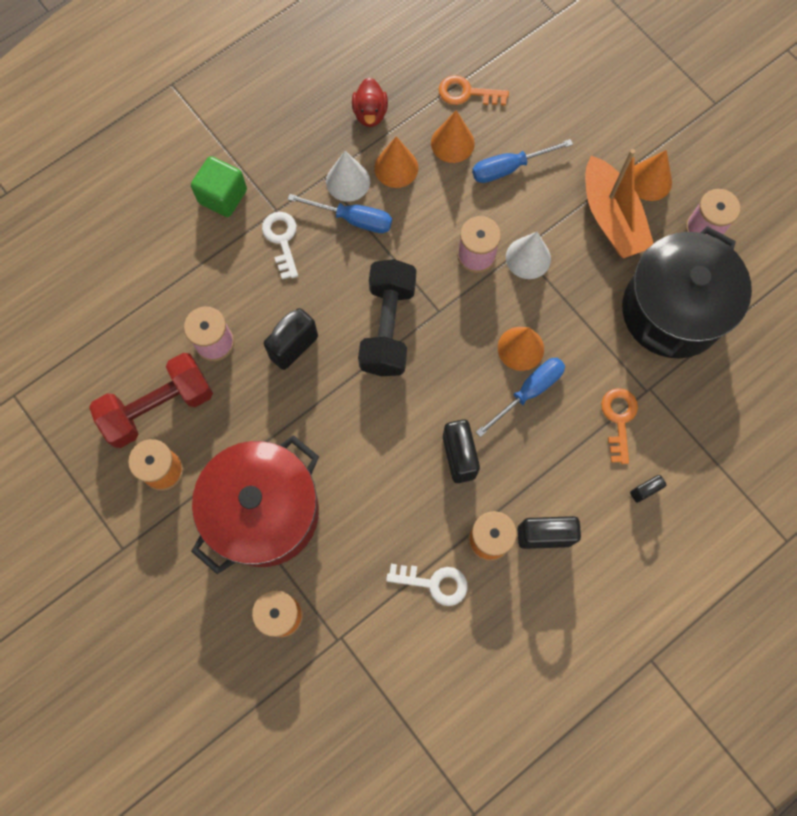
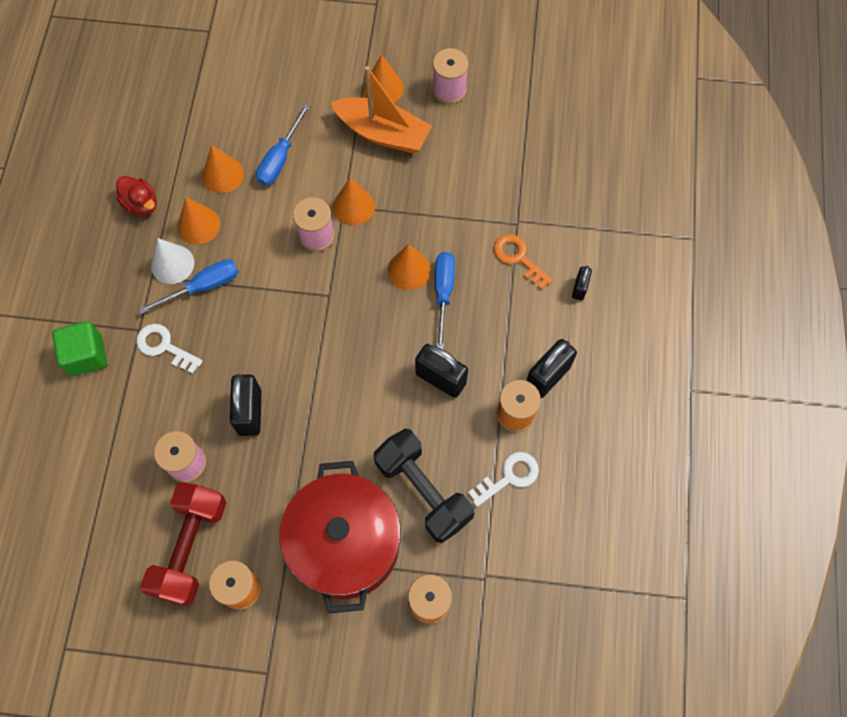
camera: 45 degrees left, 5 degrees down
(388, 327) = (303, 337): black dumbbell -> black dumbbell (423, 491)
(467, 93) = (199, 133): orange key -> none
(528, 258) = (353, 206): white cone -> orange cone
(672, 311) = (482, 159): black pot -> none

